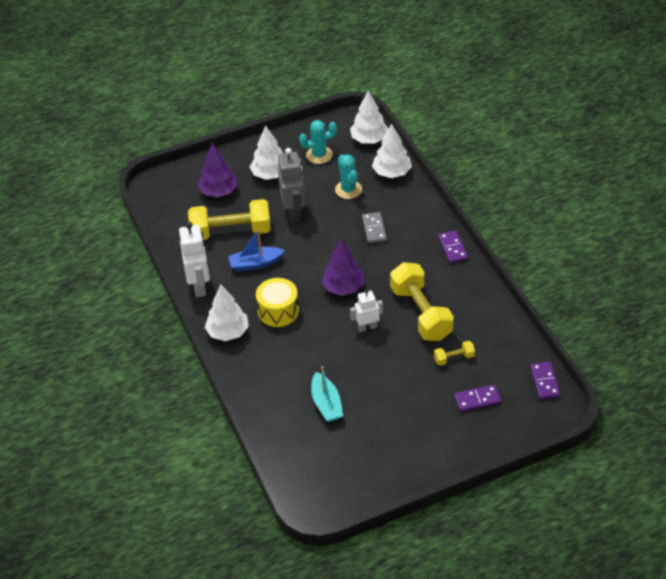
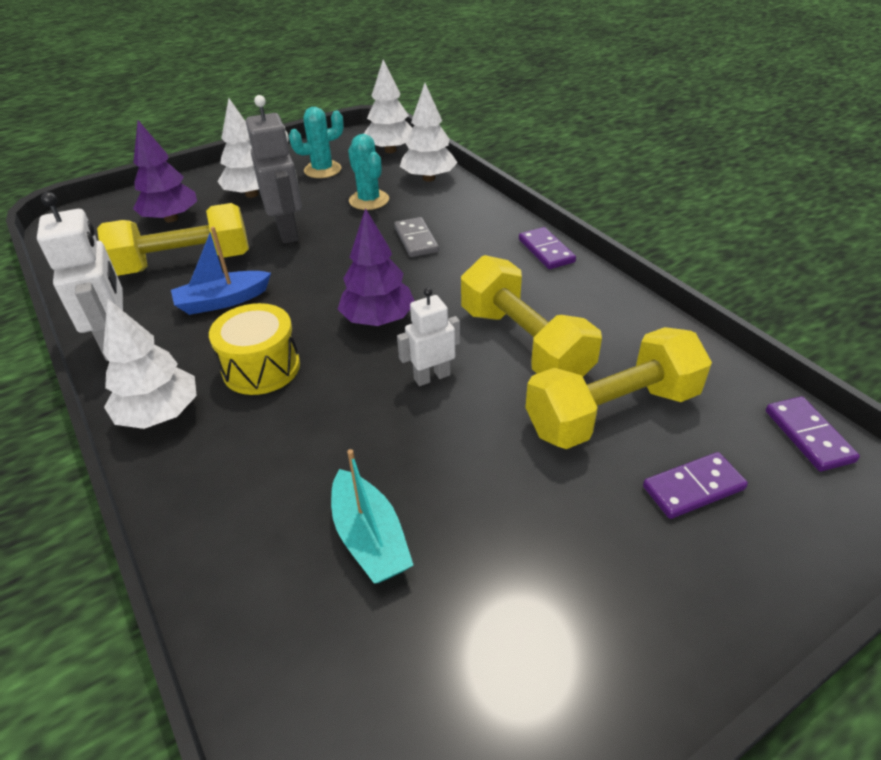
camera: 10 degrees left, 5 degrees down
(454, 358) = (612, 412): yellow dumbbell -> yellow dumbbell, size x2.24

